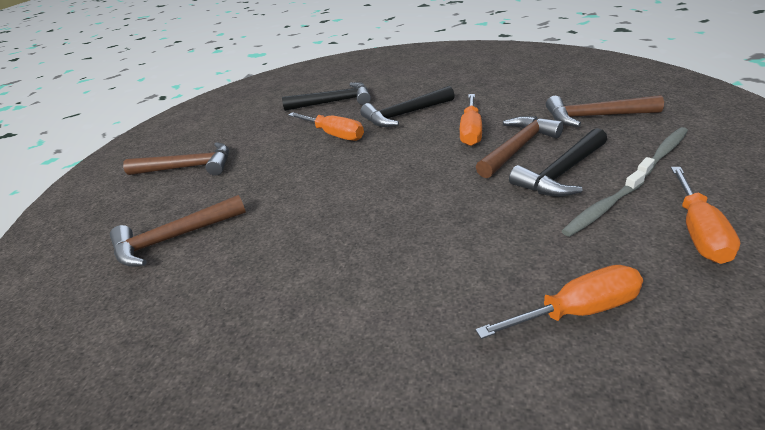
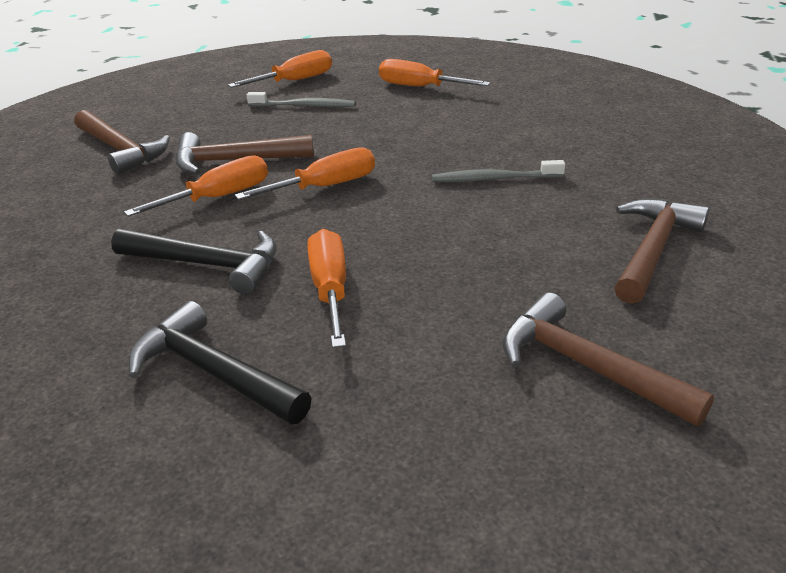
camera: 140 degrees left, 0 degrees up
(173, 239) = (652, 249): brown hammer -> brown hammer turned 75 degrees counterclockwise
(429, 166) = (325, 187): none -> orange screwdriver
(561, 173) = (265, 131): black hammer -> none
(663, 153) = (185, 109): grey toothbrush -> grey toothbrush (494, 179)

